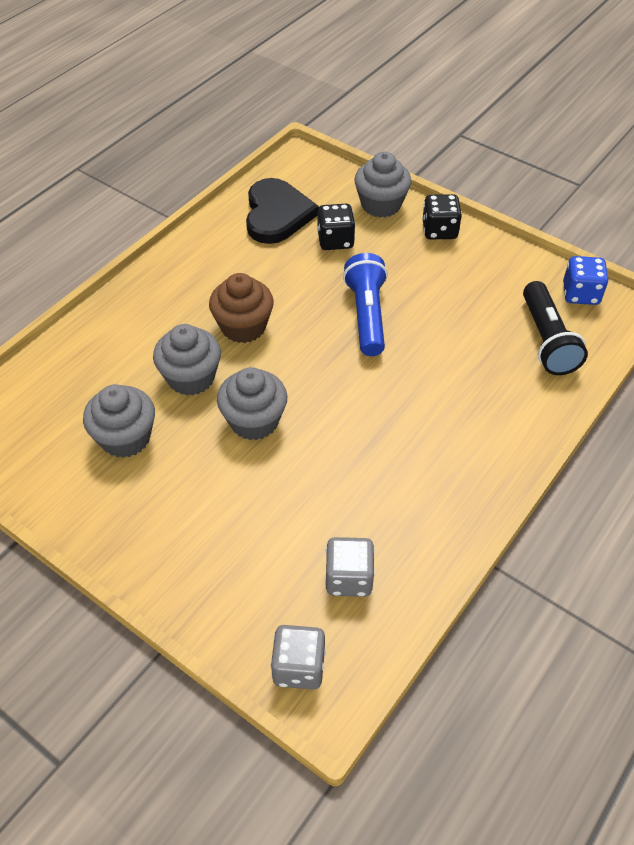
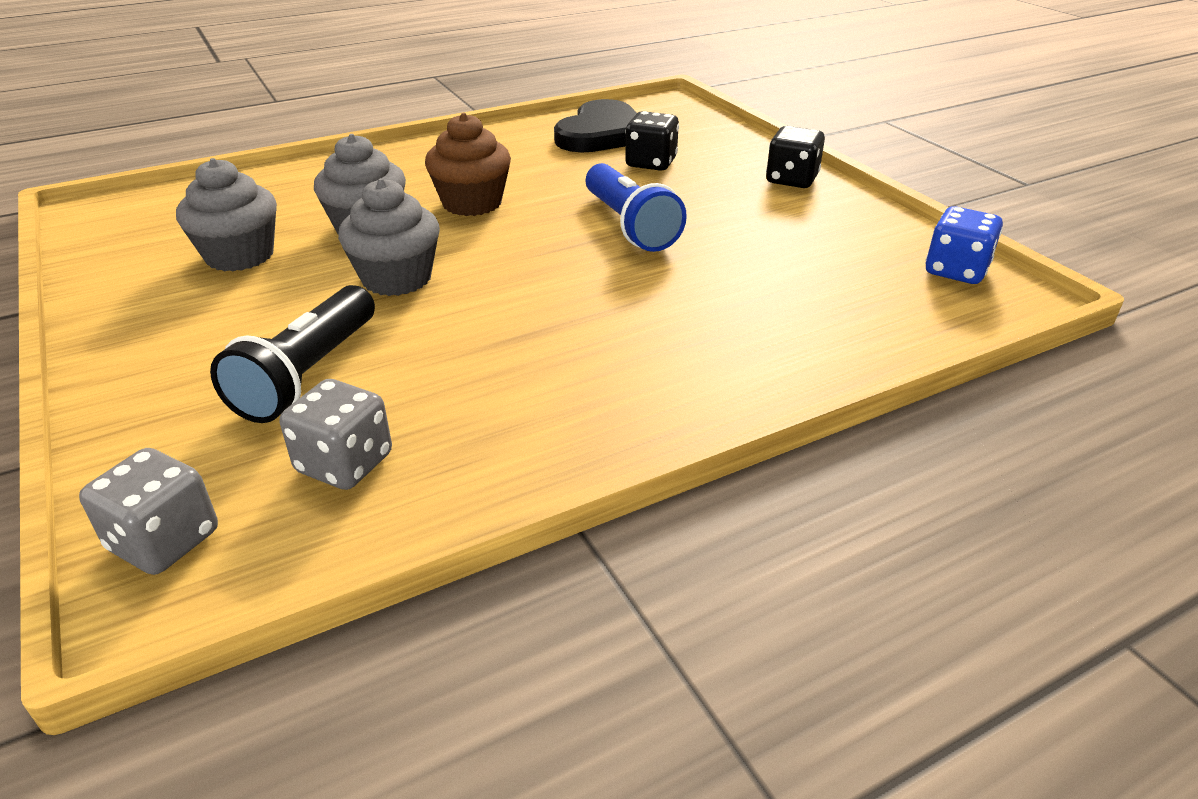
camera: 25 degrees right, 15 degrees down
(366, 315) = (630, 226): blue flashlight -> blue flashlight turned 135 degrees clockwise
(381, 205) = (733, 148): grey cupcake -> none
(547, 340) = (868, 302): black flashlight -> black flashlight (308, 375)

